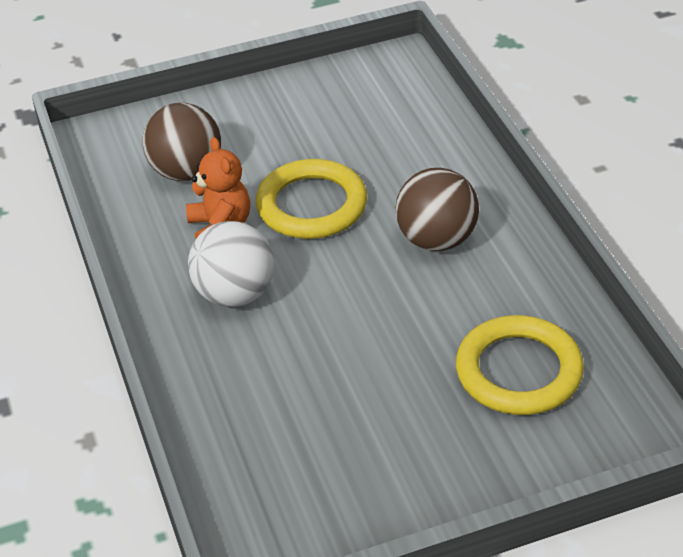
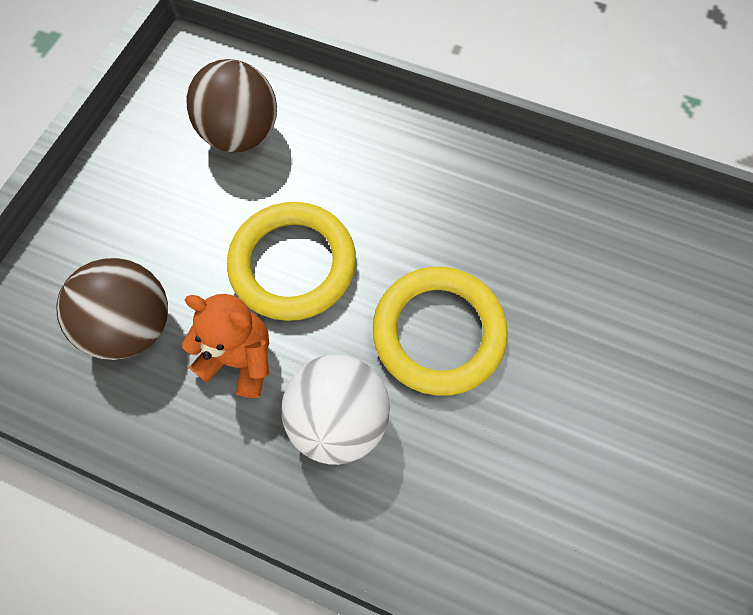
camera: 50 degrees left, 25 degrees up
(436, 240) = (432, 212): brown ball -> brown ball (242, 135)
(518, 371) = (631, 283): yellow ring -> yellow ring (438, 332)

